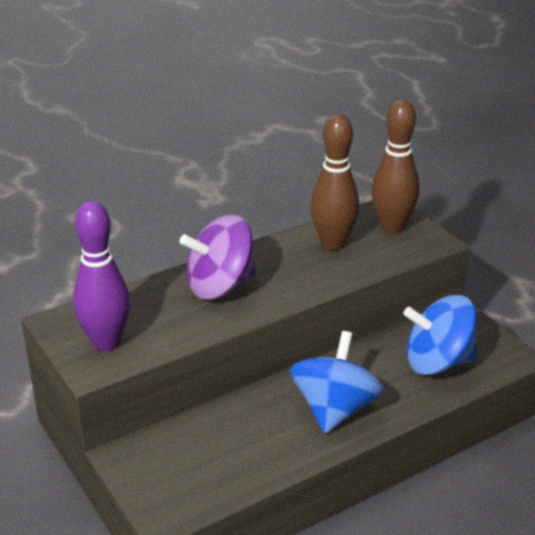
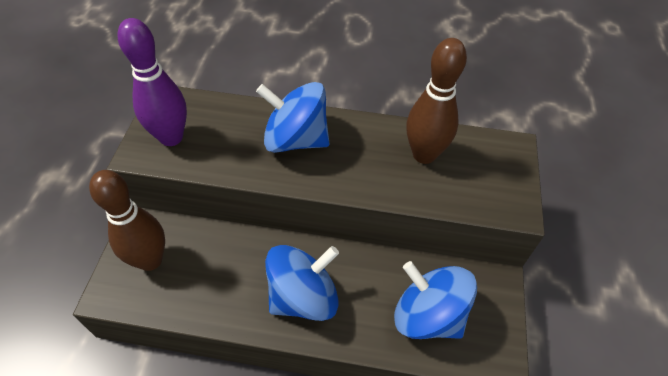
camera: 40 degrees right, 20 degrees up
(220, 286) = (295, 139): purple spinning top -> blue spinning top
(392, 227) = (493, 169): brown bowling pin -> brown bowling pin (150, 260)

